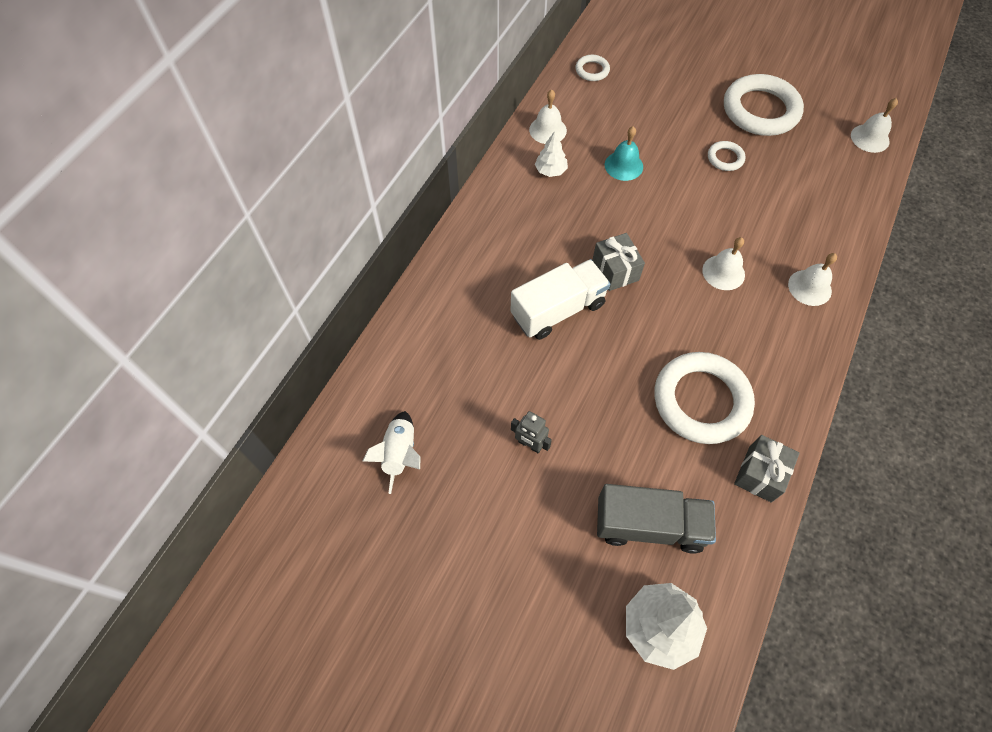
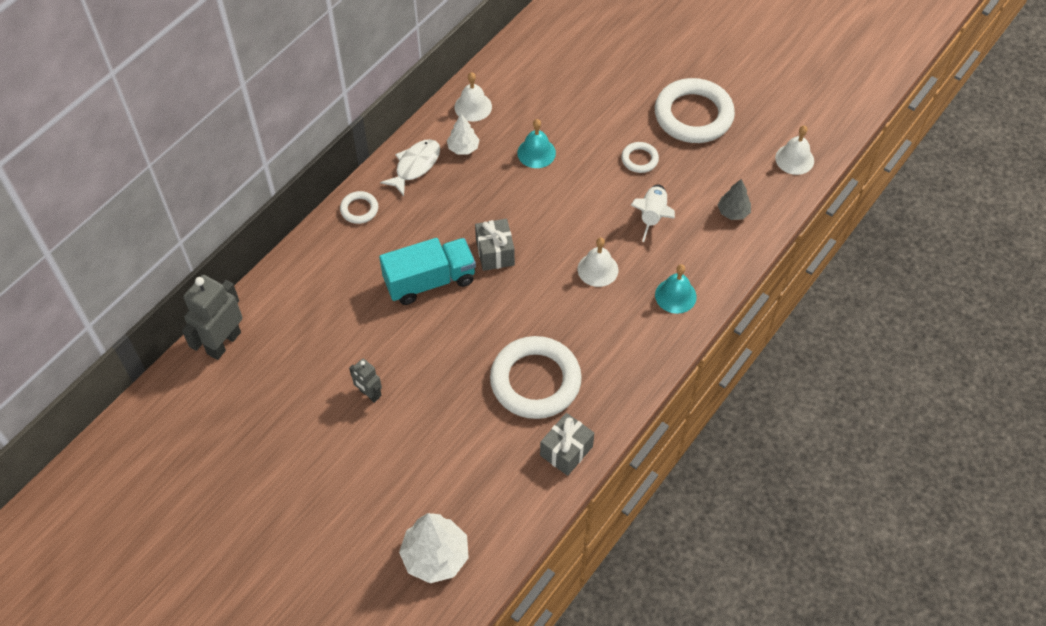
camera: 10 degrees right, 5 degrees down
(356, 412) = (223, 343): none -> grey robot
(400, 454) = (253, 384): white rocket -> white rocket (652, 216)
(508, 195) = (415, 166): none -> white fish
(558, 310) = (430, 281): white truck -> turquoise truck
(592, 70) = (536, 51): white ring -> white ring (359, 209)
(649, 525) = (453, 476): grey truck -> none
(809, 287) = (675, 295): white bell -> turquoise bell
(833, 196) = (733, 212): none -> grey tree

